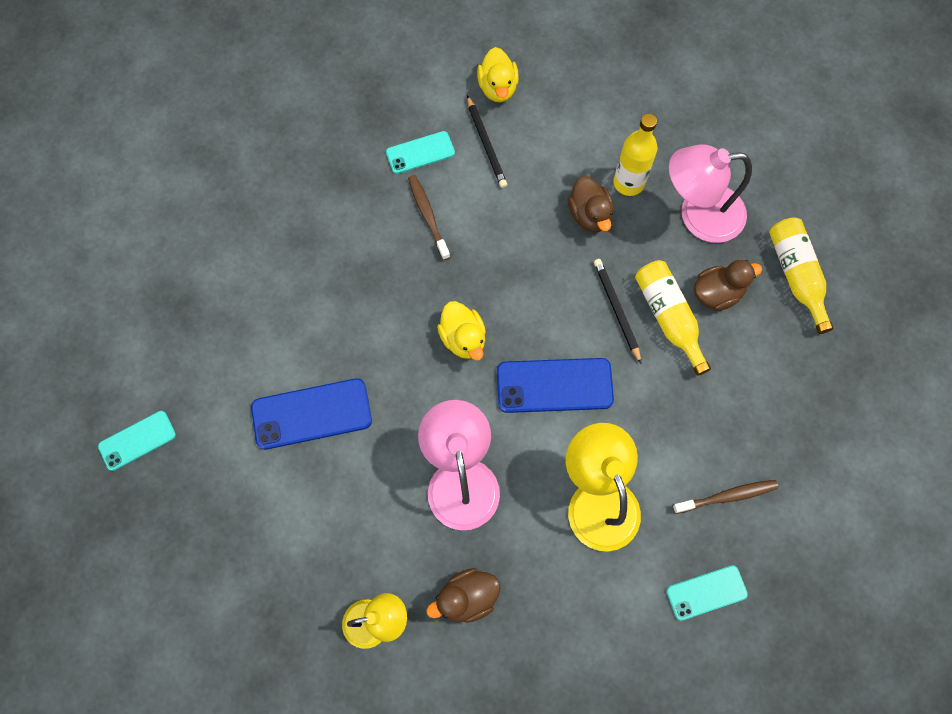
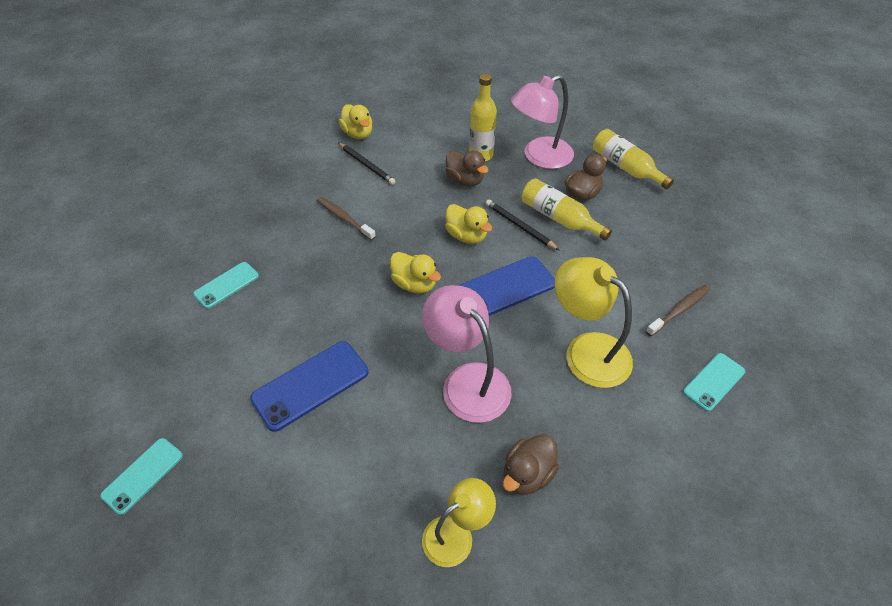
camera: 25 degrees left, 20 degrees down
(420, 153) = (319, 184): turquoise phone -> turquoise phone (226, 285)
(550, 298) = (466, 236): none -> yellow duck

